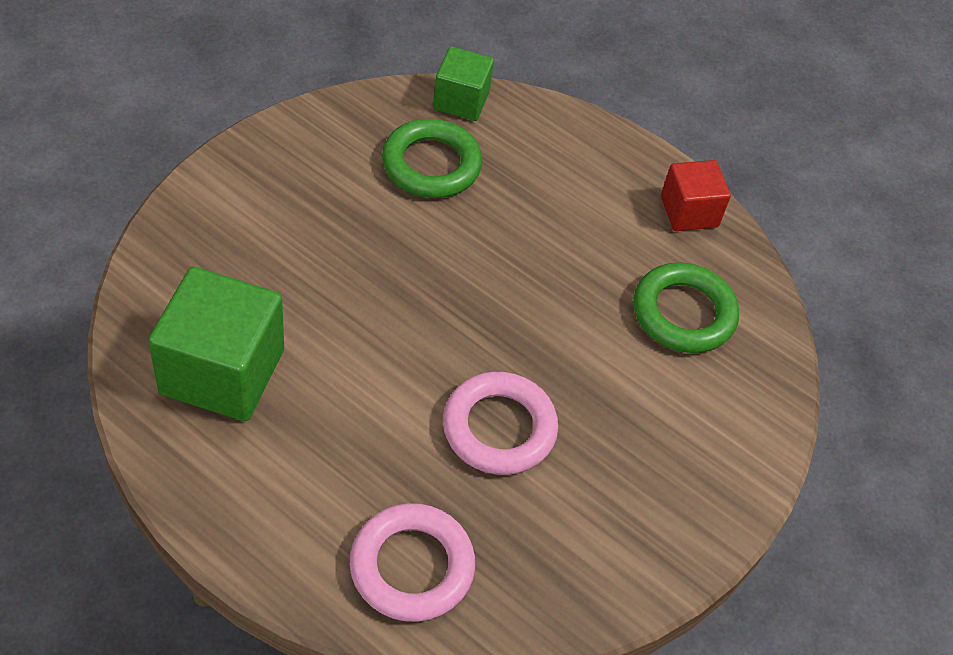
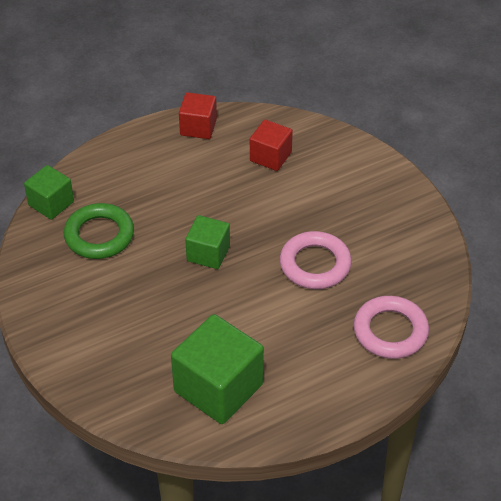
camera: 60 degrees left, 5 degrees down
(457, 291) = (208, 253): none -> green cube
(683, 313) = (270, 156): green ring -> red cube

